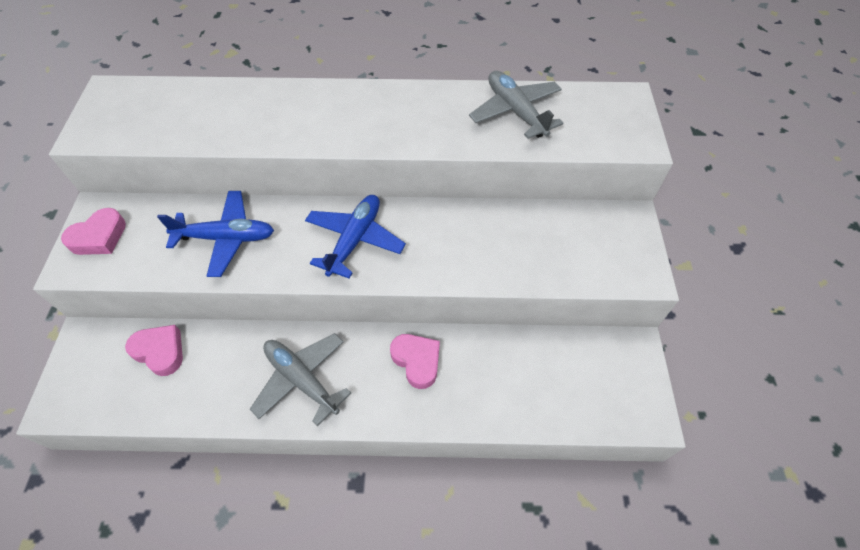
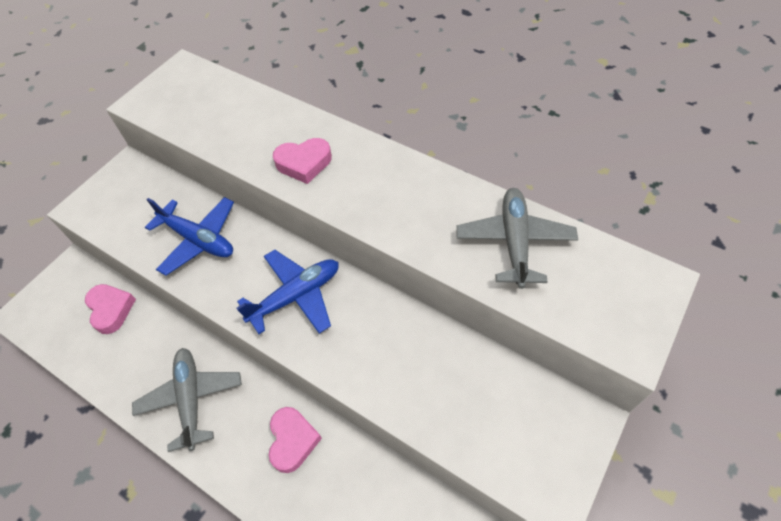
camera: 35 degrees right, 0 degrees up
(99, 237) = (114, 192): pink heart -> pink heart (304, 163)

